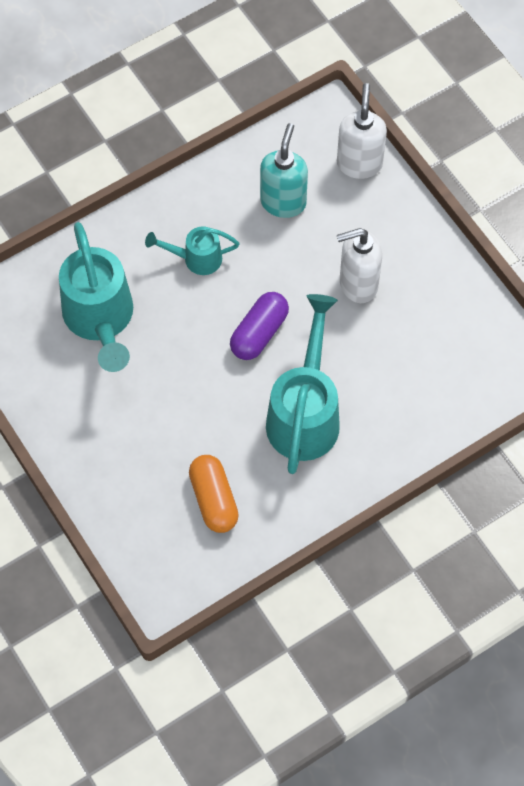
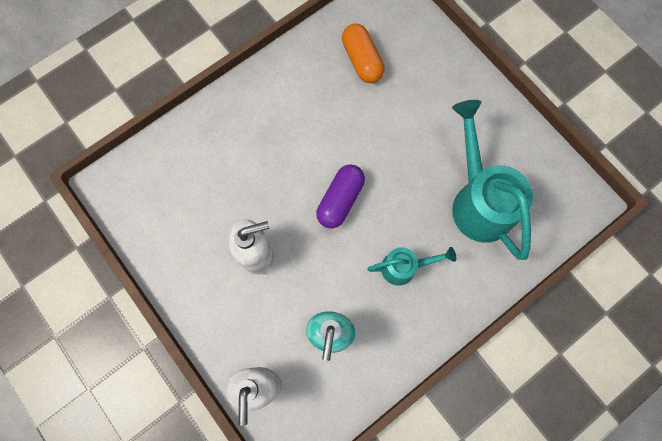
camera: 175 degrees right, 10 degrees up
(305, 413) = (296, 133): turquoise watering can -> none

